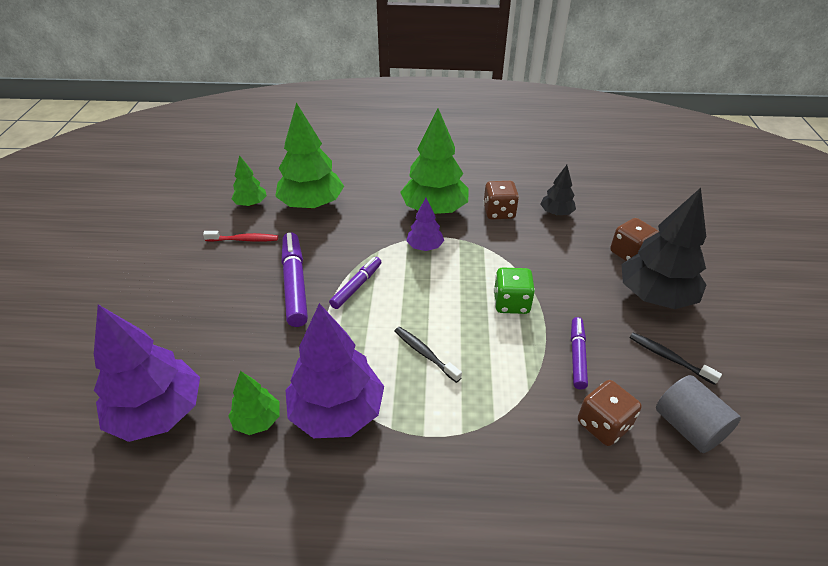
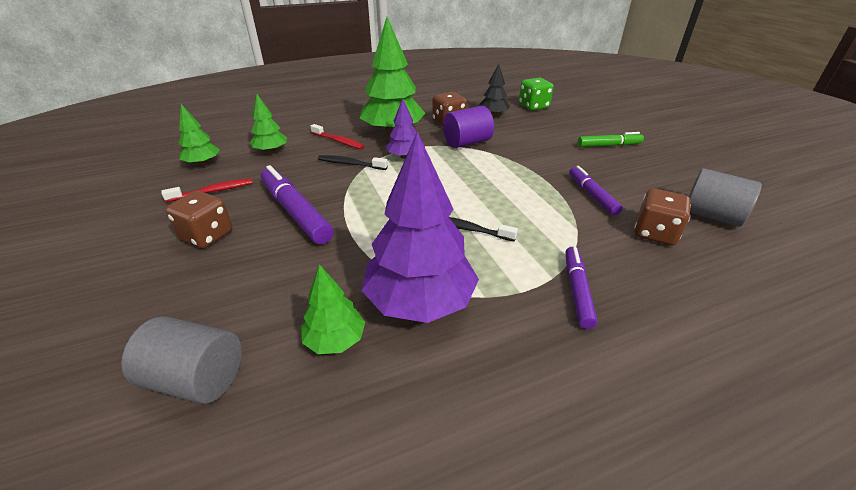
camera: 25 degrees left, 5 degrees down
(158, 413) = (196, 378): purple tree -> grey cylinder
(311, 204) = (271, 151): green tree -> green tree, size x0.51
(356, 286) = (362, 198): purple marker -> purple marker (577, 290)
(376, 209) = (338, 141): none -> red toothbrush
(499, 246) = (467, 142): none -> purple cylinder
(511, 303) = (510, 175): green dice -> green dice (533, 106)
(629, 253) = (568, 126): brown dice -> brown dice (207, 236)
(655, 296) = (609, 145): black tree -> green marker
(669, 358) = (655, 178): black toothbrush -> black toothbrush (350, 164)

